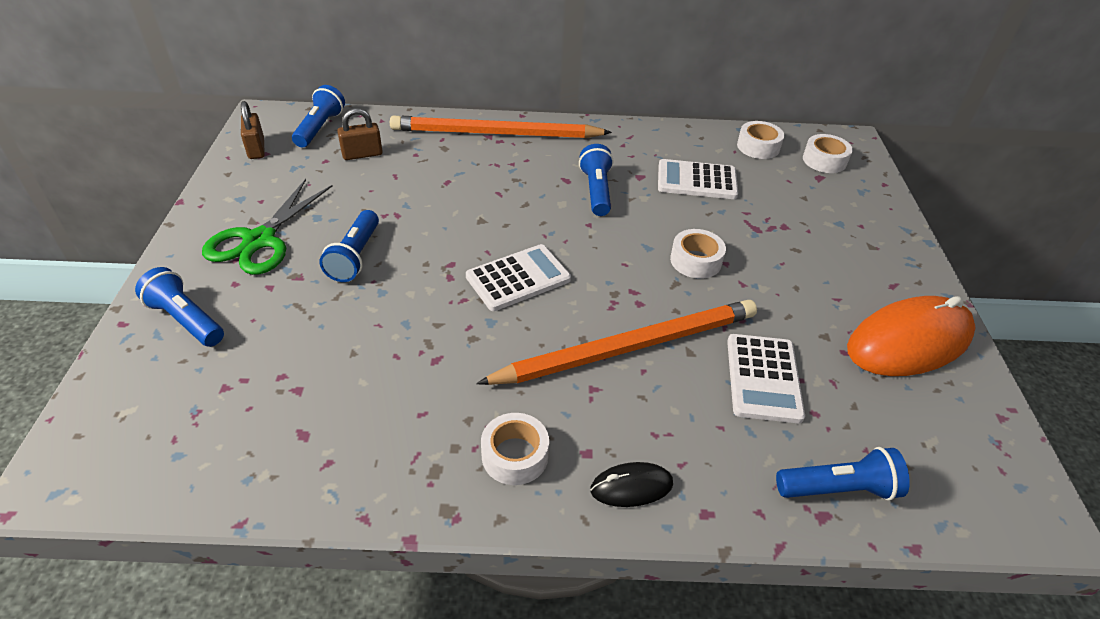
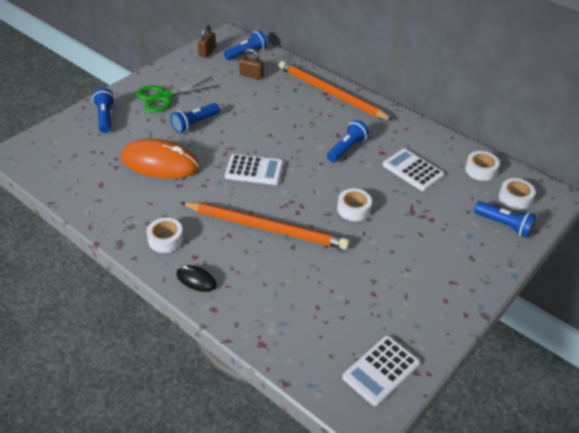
camera: 40 degrees right, 0 degrees up
(763, 378) = (313, 278): white calculator -> white calculator (381, 371)
(838, 488) = (284, 340): blue flashlight -> blue flashlight (504, 225)
(909, 342) = (417, 311): orange mouse -> orange mouse (160, 163)

